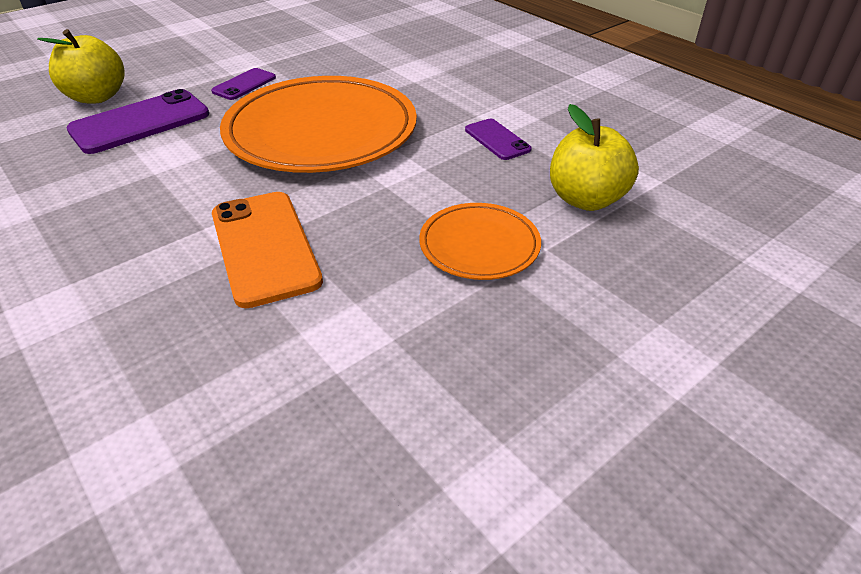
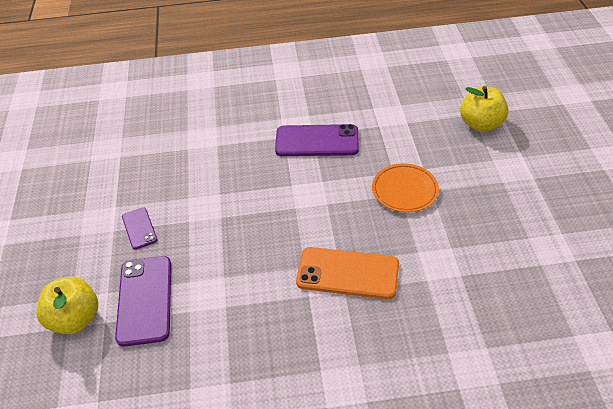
camera: 55 degrees left, 5 degrees up
(321, 131) = (242, 210): orange plate -> none
(497, 140) = (317, 141): purple phone -> purple phone, size x1.83
(586, 199) = (395, 136): yellow apple -> yellow apple (481, 124)

